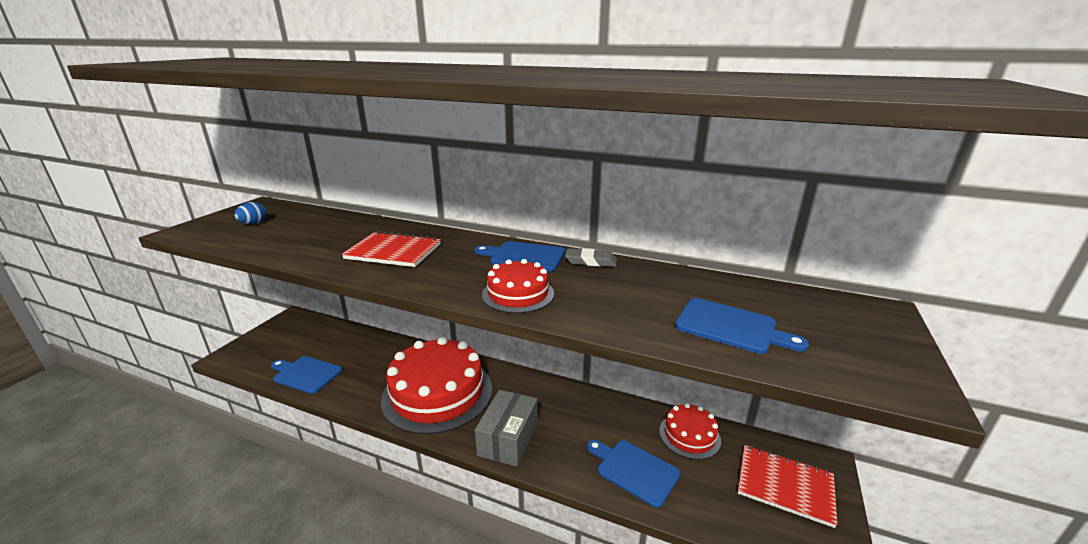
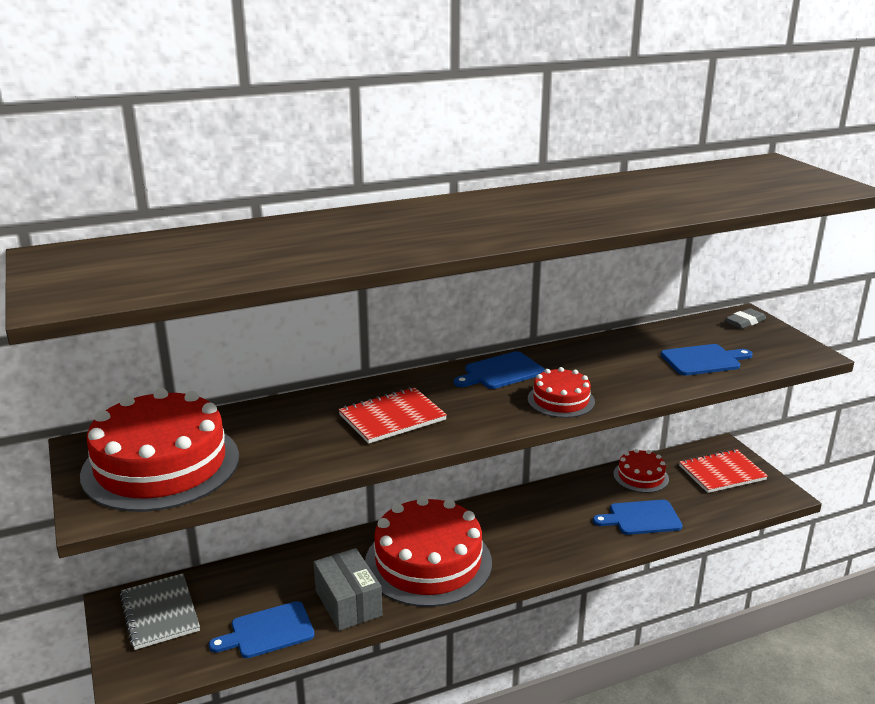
camera: 45 degrees left, 0 degrees up
(253, 224) = (161, 465): blue egg -> red cake
(294, 332) = (160, 613): none -> grey notebook
(508, 439) = (538, 554): grey box -> grey box (348, 603)
(590, 261) = (552, 354): grey eraser -> grey eraser (745, 322)

